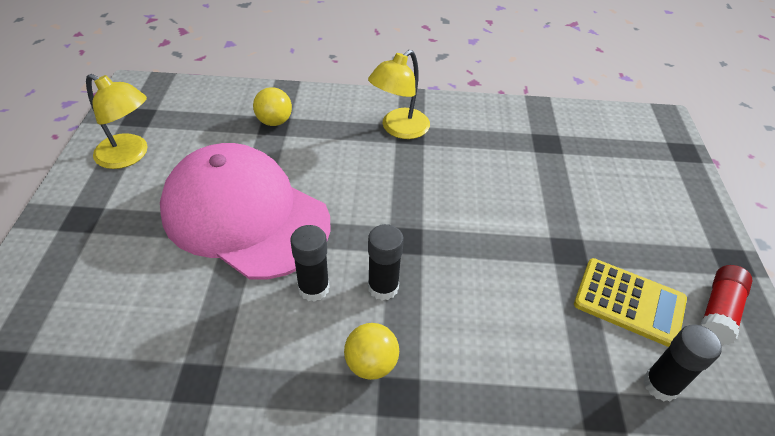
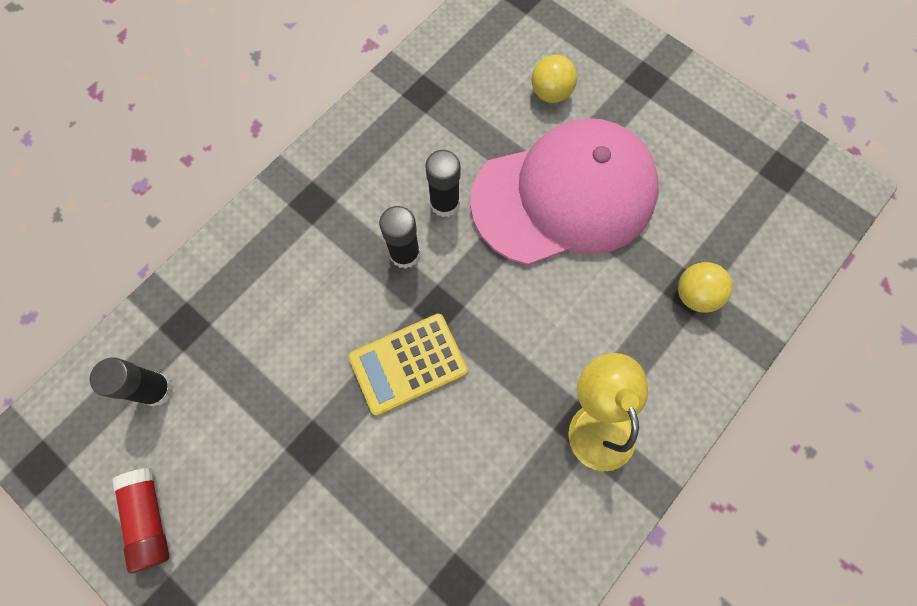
camera: 130 degrees right, 25 degrees up
(130, 156) = (715, 141): yellow lamp -> none
(371, 363) = (349, 201): yellow ball -> yellow ball (550, 93)
(629, 302) = (226, 445): yellow calculator -> yellow calculator (408, 364)

